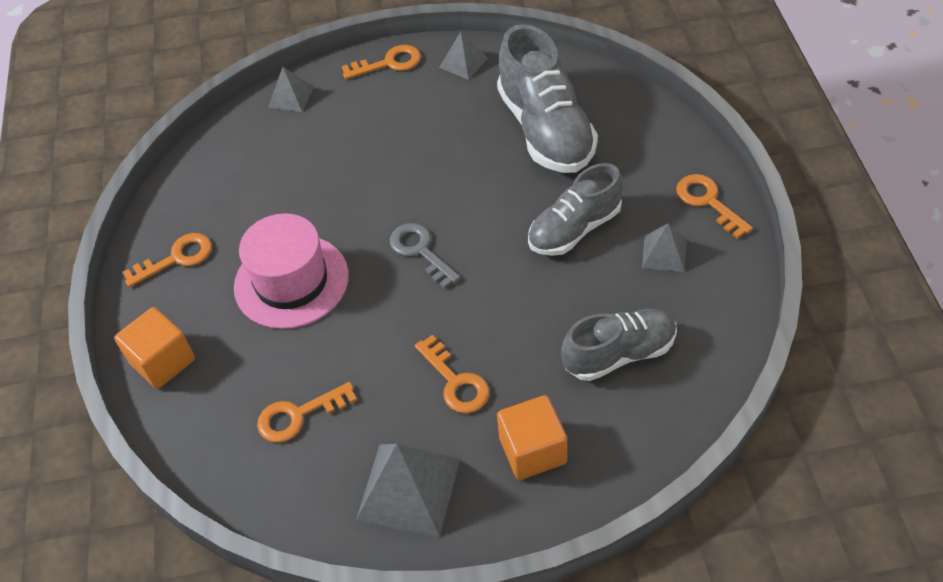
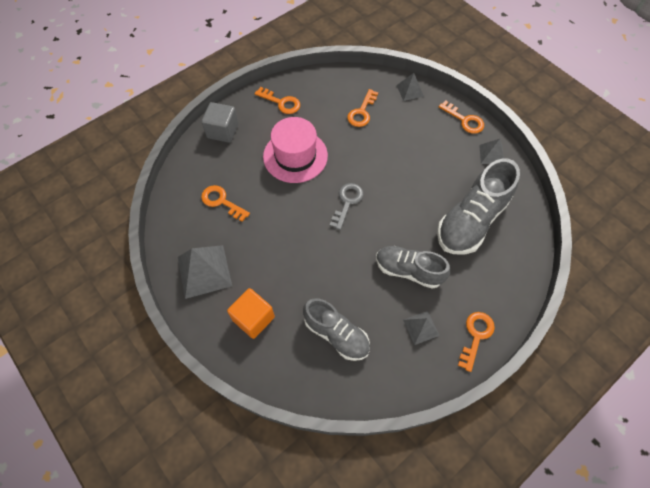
camera: 55 degrees right, 10 degrees up
(163, 361) = (223, 131): orange cube -> grey cube
(455, 381) = (276, 260): orange key -> orange key (362, 112)

